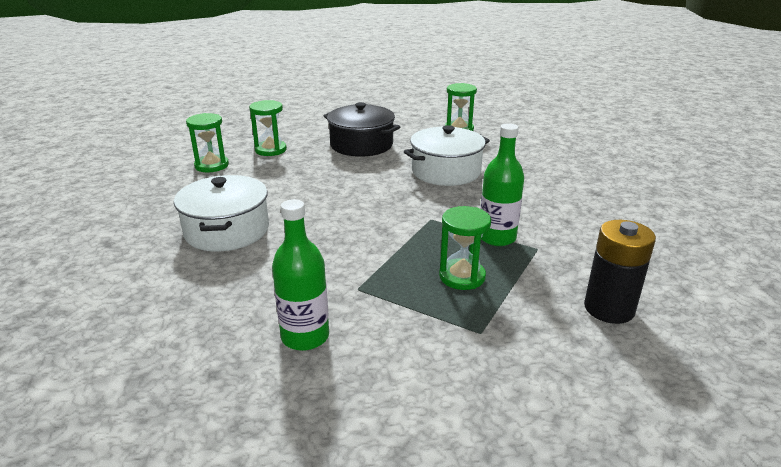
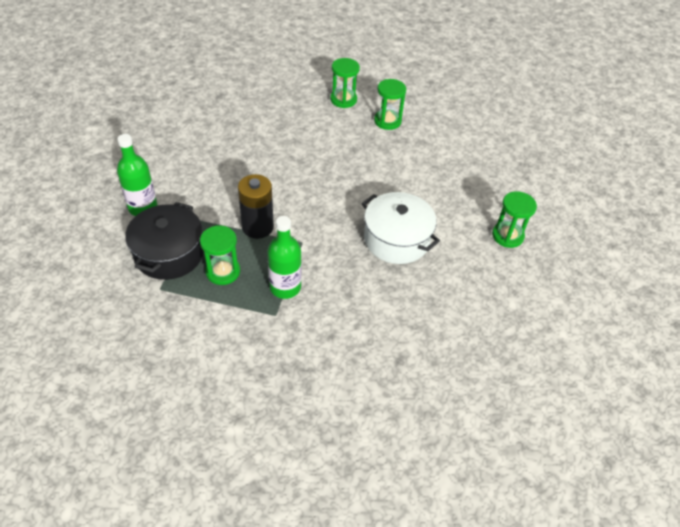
camera: 70 degrees right, 20 degrees up
(227, 230) = (250, 139): white pot -> none
(361, 145) = (427, 172): black pot -> black pot (169, 253)
(609, 308) = (200, 362): black battery -> black battery (257, 227)

